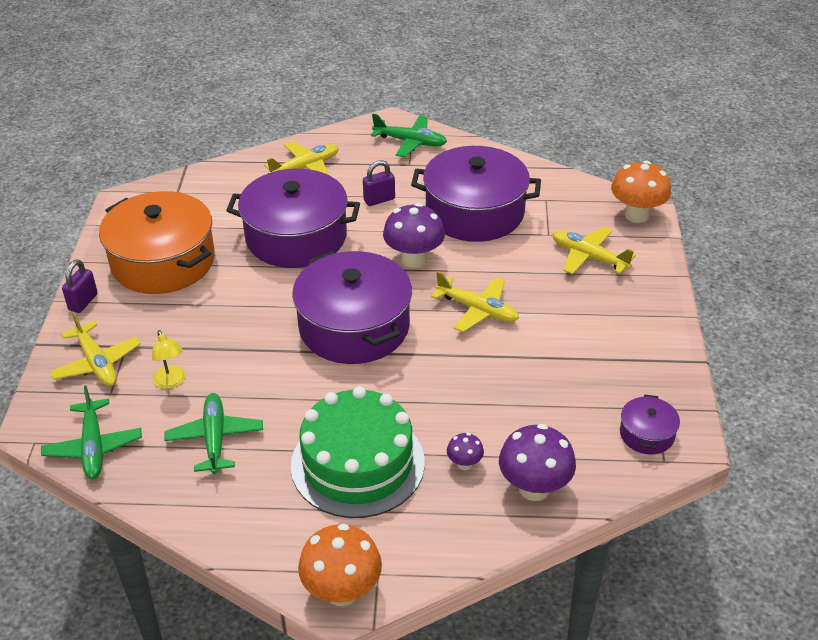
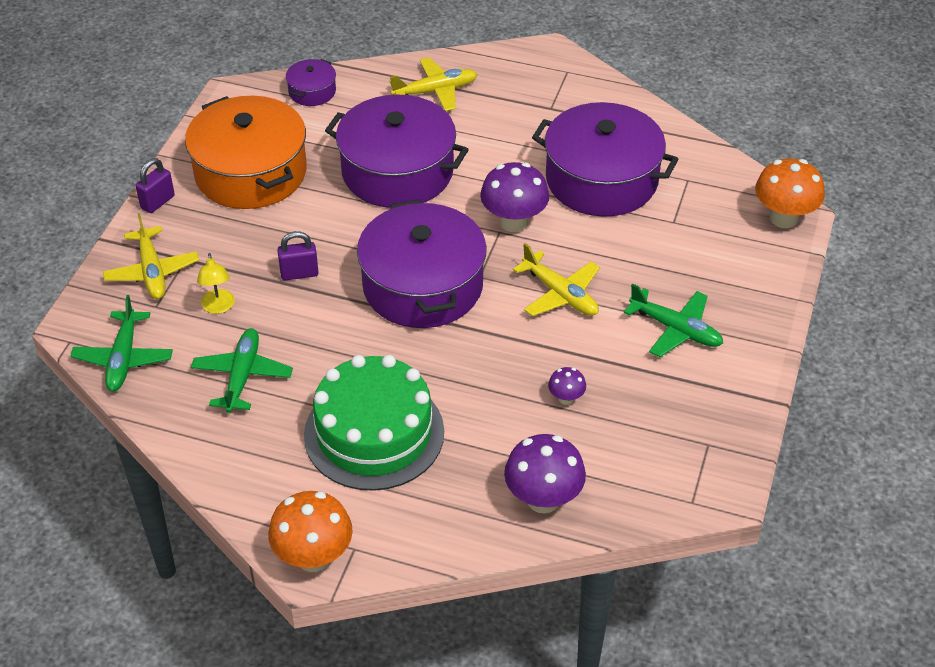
camera: 15 degrees right, 5 degrees up
(379, 200) = (502, 145): purple padlock -> purple padlock (299, 273)
(410, 142) = (562, 81): green plane -> green plane (676, 329)
(464, 464) = (481, 458): purple mushroom -> purple mushroom (566, 398)
(588, 257) = (707, 257): yellow plane -> none
(647, 434) = (686, 469): purple pot -> purple pot (312, 91)

